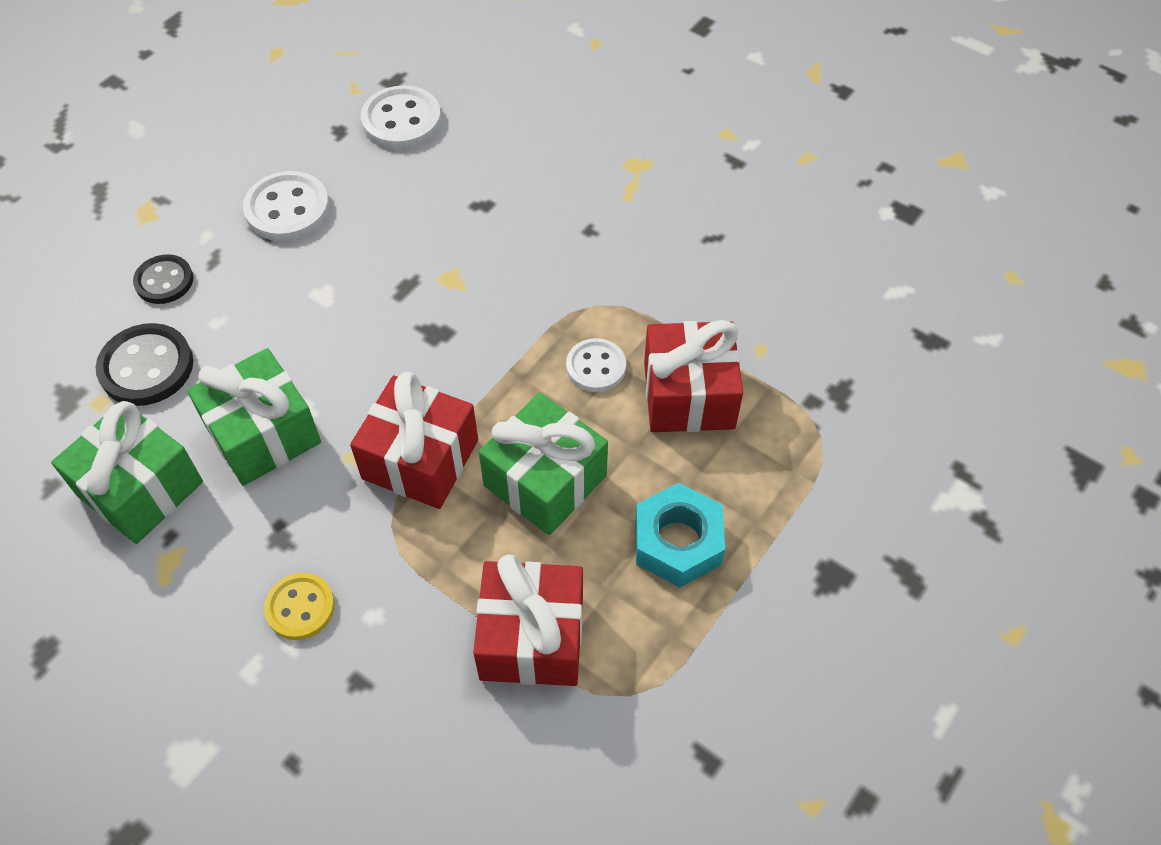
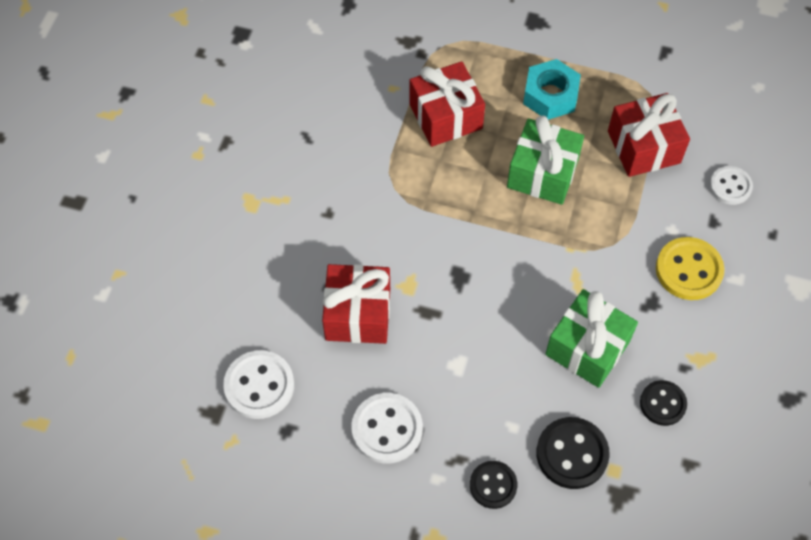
camera: 110 degrees left, 5 degrees up
(140, 489) = (662, 403): green gift -> black button
(300, 607) = (688, 270): yellow button -> yellow button, size x1.53
(420, 459) = (561, 246): red gift -> red gift (358, 314)
(596, 367) = (446, 172): white button -> white button (730, 186)

